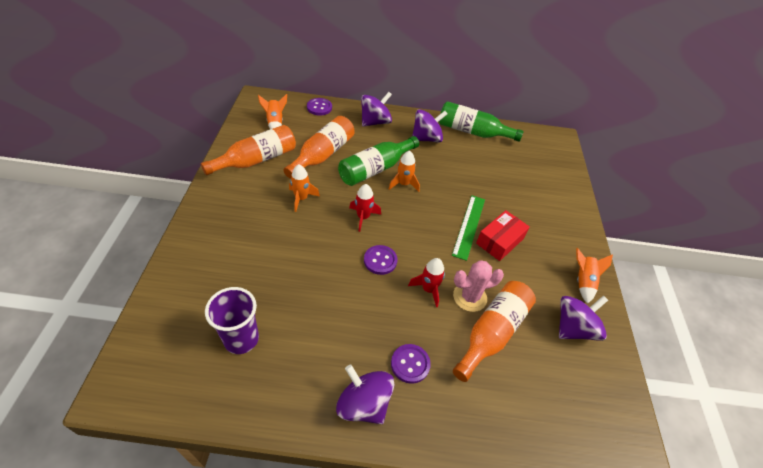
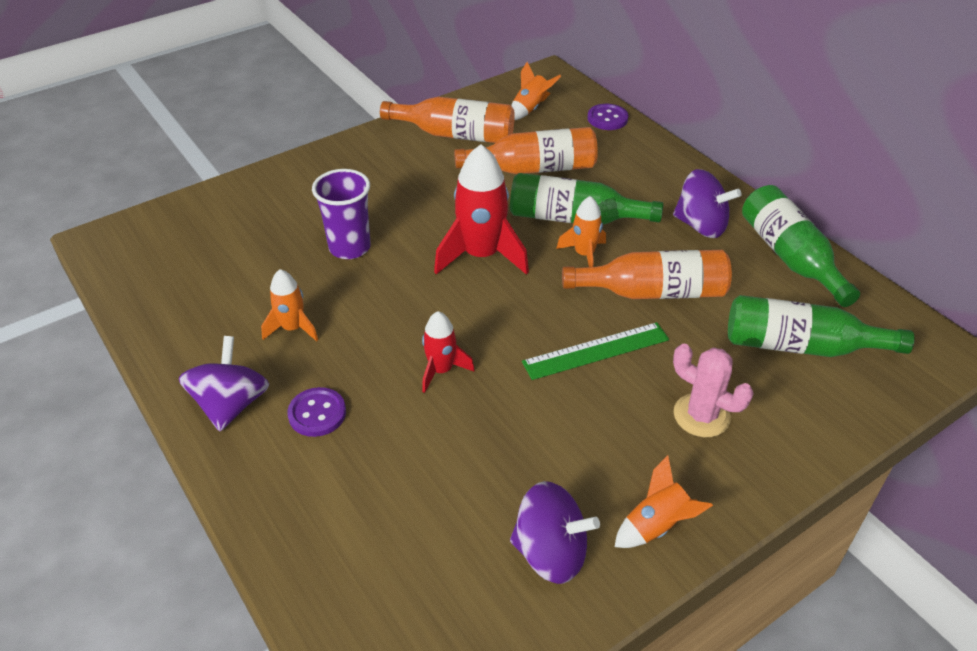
camera: 55 degrees right, 5 degrees down
(241, 339) = (221, 274): purple cup -> purple cup (349, 247)
(301, 198) = (445, 197): orange rocket -> orange rocket (293, 328)
(363, 217) = (481, 255): red rocket -> red rocket, size x1.80
(375, 122) = (657, 170): purple spinning top -> none
(380, 260) = (434, 306): purple button -> none
(469, 297) = (475, 414): pink cactus -> pink cactus (701, 415)
(492, 332) = (442, 465): orange bottle -> orange bottle (653, 292)
(499, 241) = (611, 394): red box -> none
(523, 168) = (801, 346): none -> green bottle

